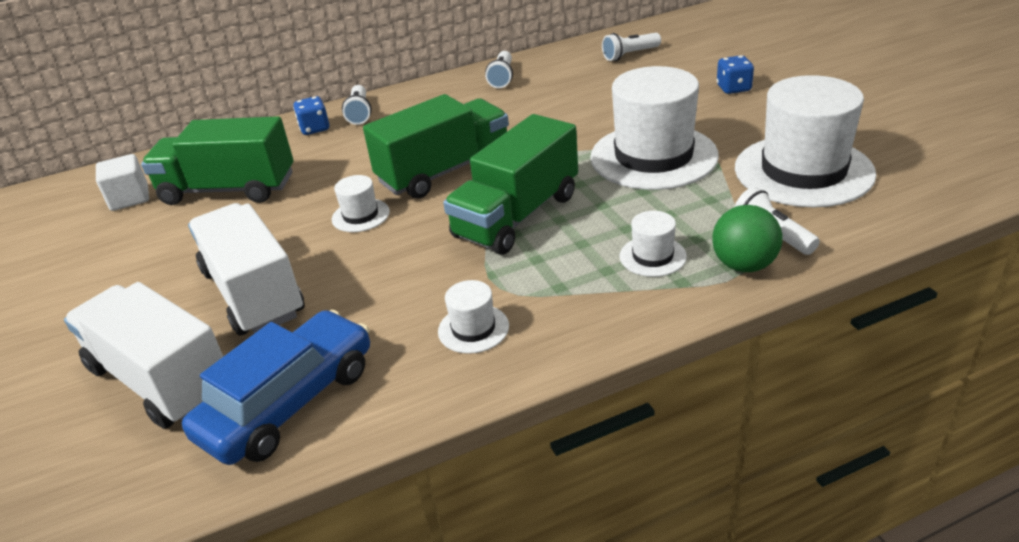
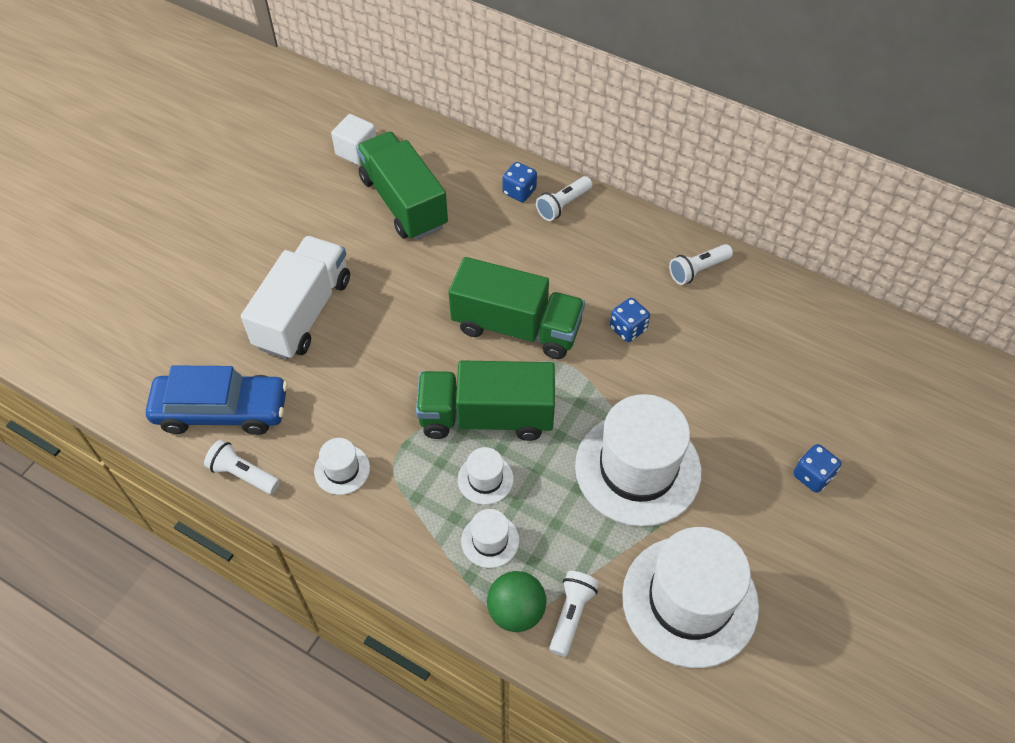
camera: 50 degrees right, 20 degrees up
(161, 380) = (203, 328): white truck -> none
(360, 215) = (424, 311): white hat -> white hat (485, 479)
(516, 121) = (628, 329): none -> blue dice
(630, 55) = (821, 350): white flashlight -> white flashlight (243, 474)

